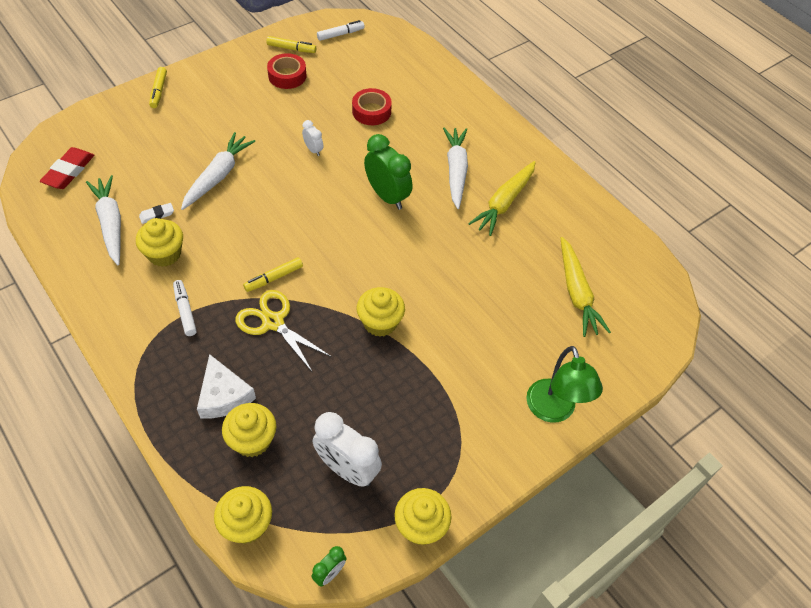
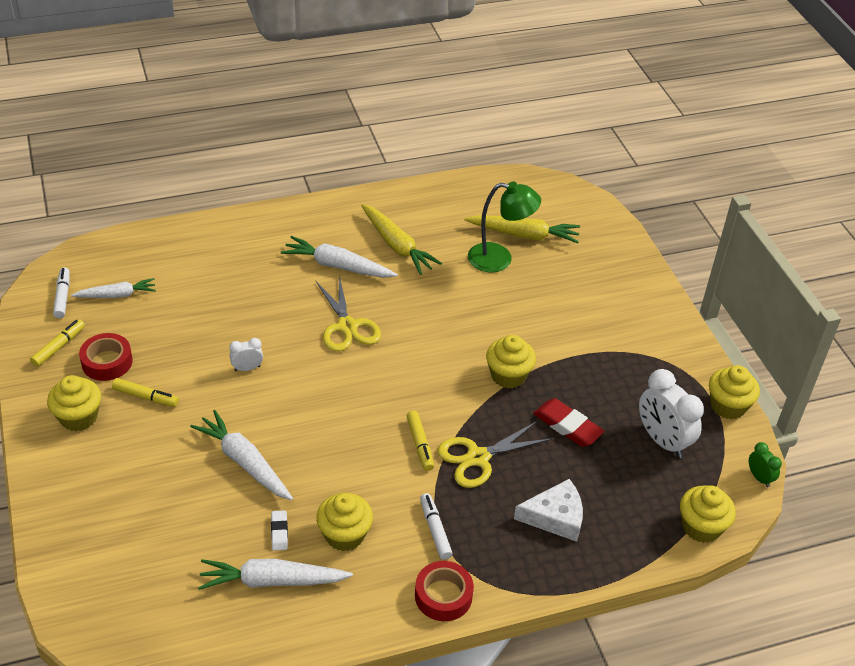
camera: 70 degrees left, 10 degrees down
(69, 171) = (156, 614): red eraser -> red eraser (567, 426)
(159, 91) = (55, 494): yellow marker -> yellow marker (146, 397)
(185, 311) = (435, 530): white marker -> white marker turned 75 degrees clockwise
(252, 440) = (613, 504): yellow cupcake -> yellow cupcake (78, 417)
(347, 469) = (662, 441): white clock -> white clock turned 90 degrees clockwise
(356, 59) = (117, 295): none -> white carrot
(371, 111) = (213, 305): red tape -> red tape (443, 596)
(387, 196) = (347, 326): green clock -> yellow scissors
(553, 411) = (640, 290): green lamp -> green lamp (499, 259)

